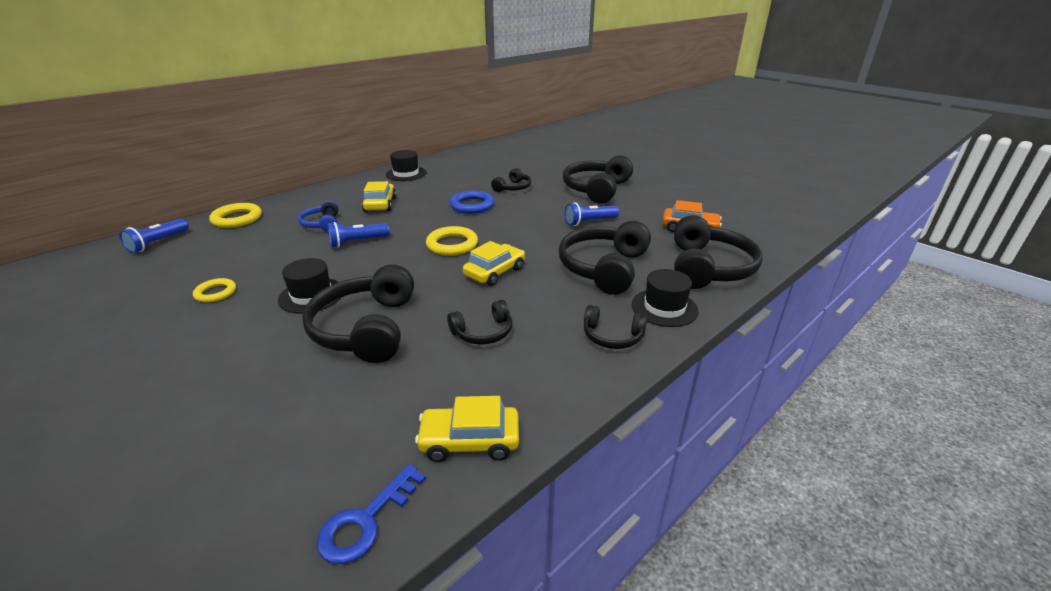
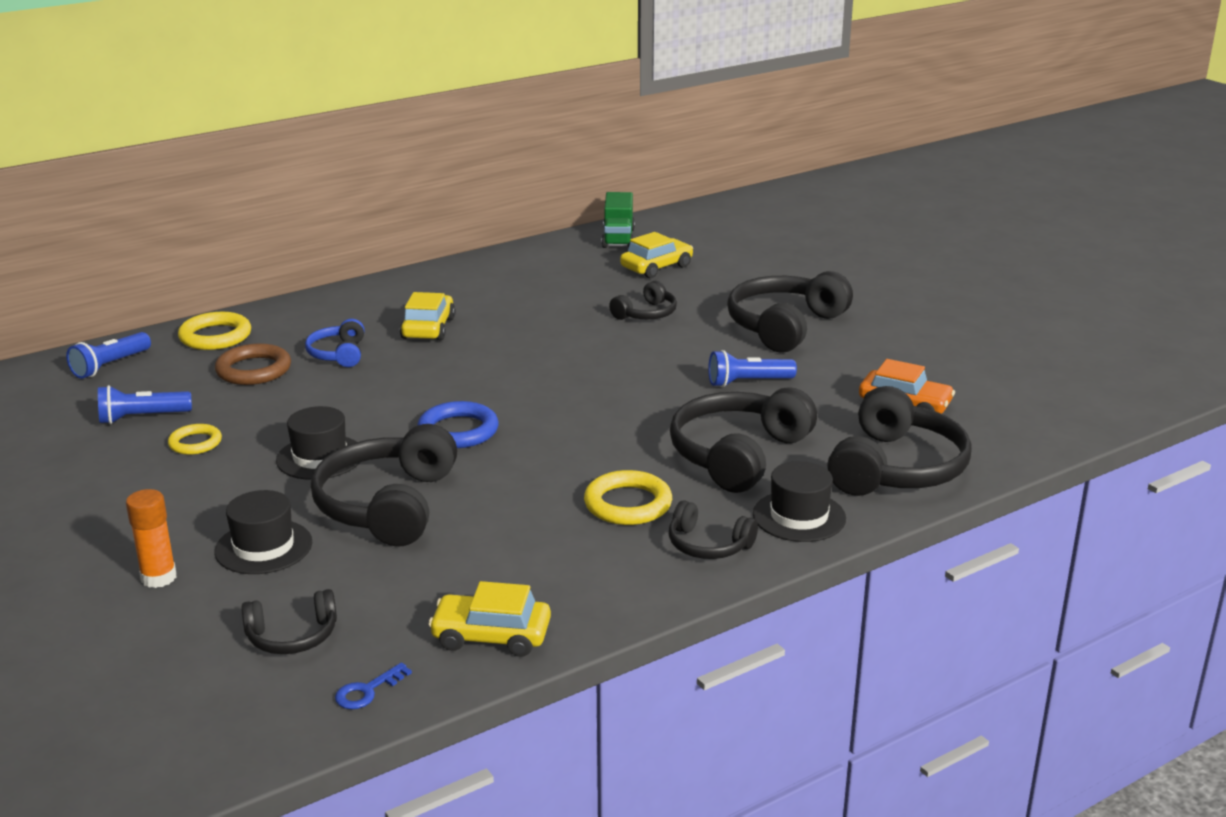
camera: 10 degrees right, 5 degrees down
(170, 416) = (159, 578): none -> orange glue stick
(263, 238) = (253, 370): none -> brown ring
(357, 242) = (387, 387): blue flashlight -> blue flashlight (142, 417)
(365, 521) = (367, 691): blue key -> blue key, size x0.65
(406, 174) = (477, 275): black hat -> black hat (263, 547)
(452, 244) = (525, 402): yellow ring -> yellow ring (628, 504)
(472, 205) = (570, 340): blue ring -> blue ring (458, 431)
(483, 151) = (618, 238): none -> green truck
(483, 332) = (538, 524): black headphones -> black headphones (292, 636)
(495, 272) = (576, 447): yellow car -> yellow car (656, 267)

